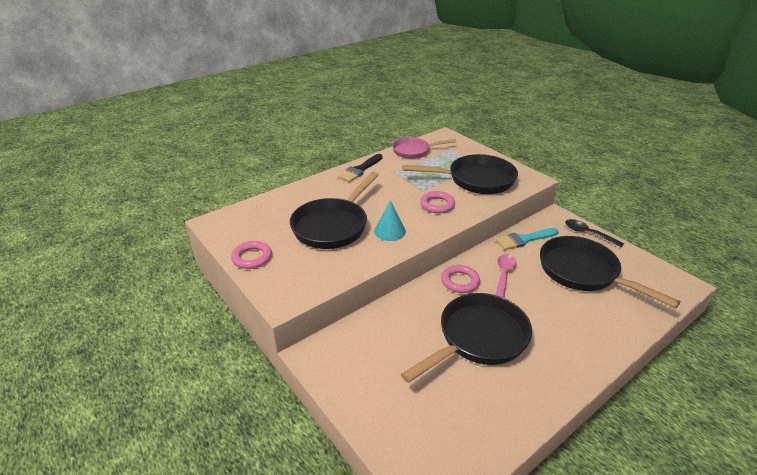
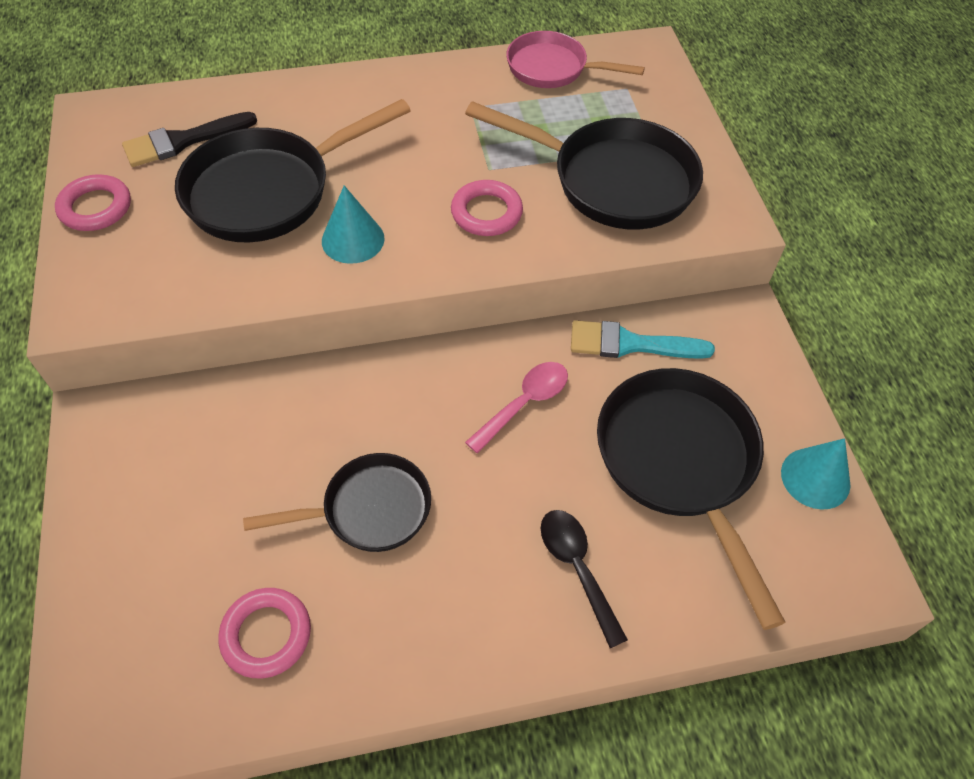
camera: 25 degrees right, 20 degrees up
(360, 170) = (414, 81): black brush -> black brush (183, 141)
(460, 281) = (434, 384): pink ring -> pink ring (266, 635)
(478, 338) = (368, 510): black pan -> black pan, size x0.62
(588, 234) = (773, 382): black spoon -> black spoon (577, 569)
(634, 259) = (815, 478): none -> turquoise cone

